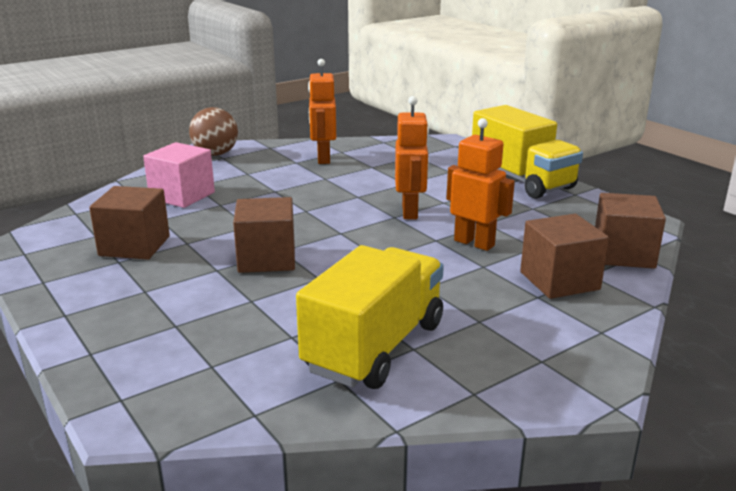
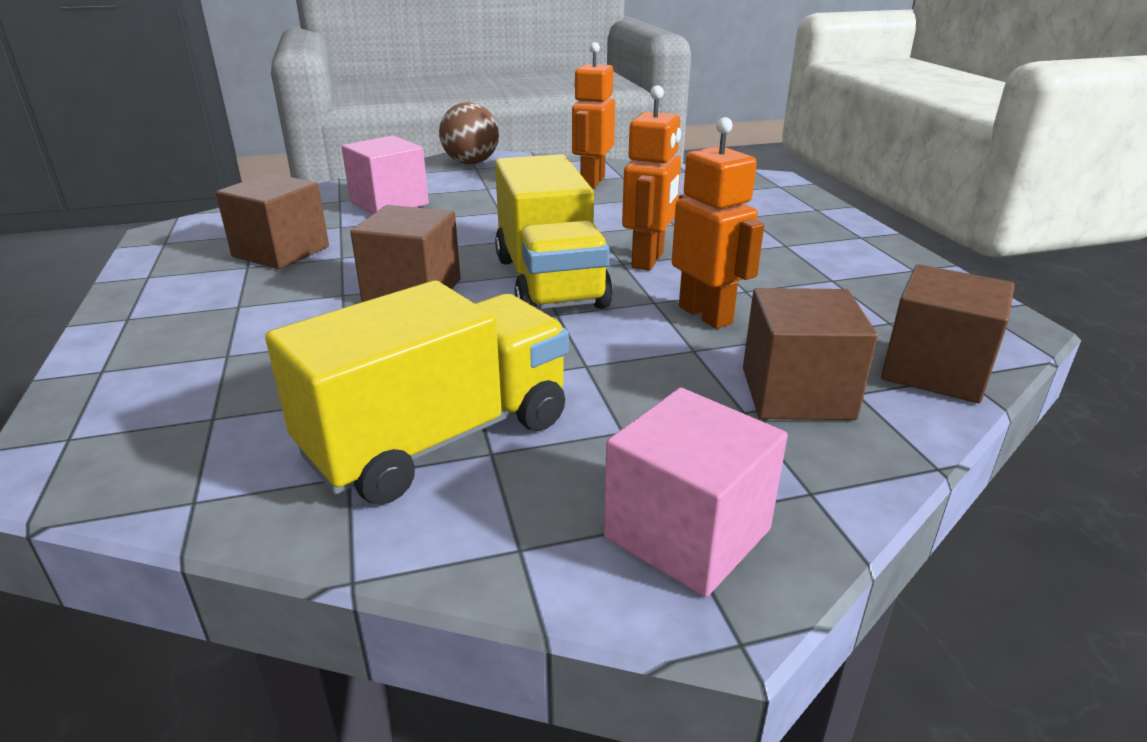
camera: 20 degrees right, 5 degrees up
(521, 180) = (842, 240): yellow truck -> yellow truck (549, 282)
(555, 365) = (687, 533): none -> pink cube

